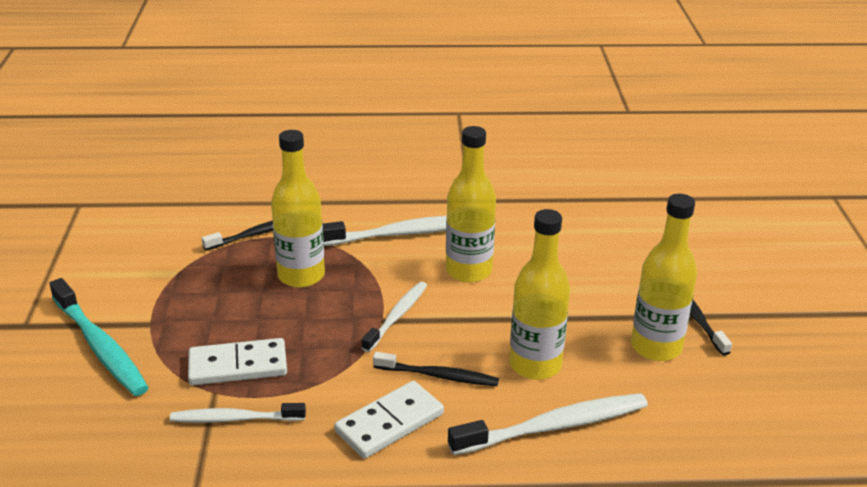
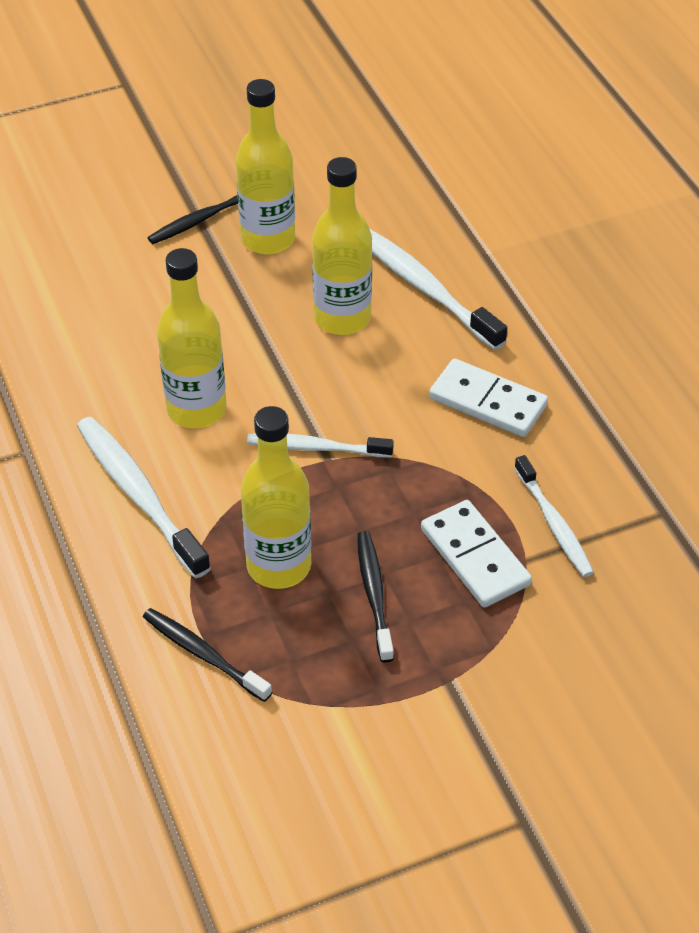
camera: 110 degrees left, 15 degrees up
(100, 346) = (516, 709): turquoise toothbrush -> none
(438, 376) = (398, 385): black toothbrush -> black toothbrush (374, 594)

